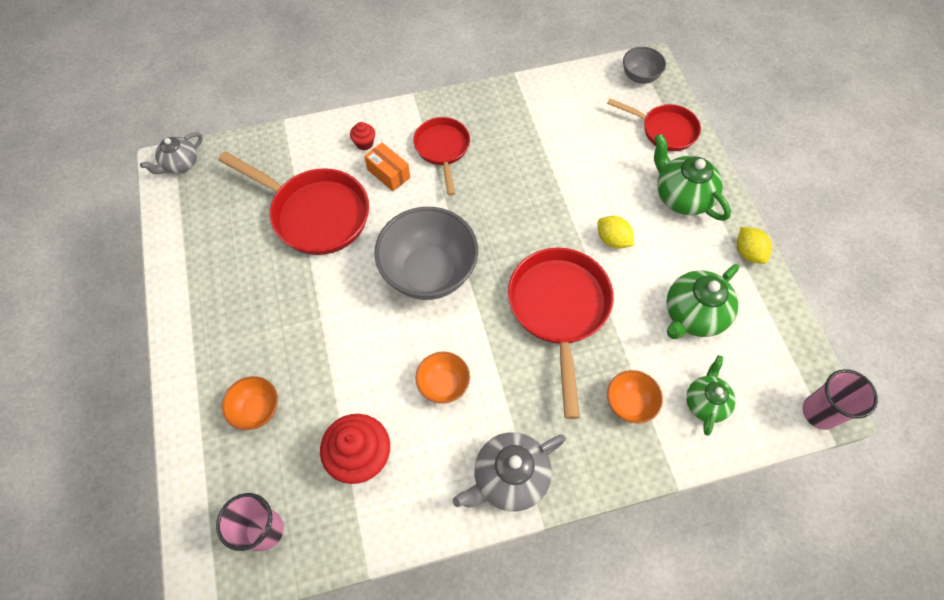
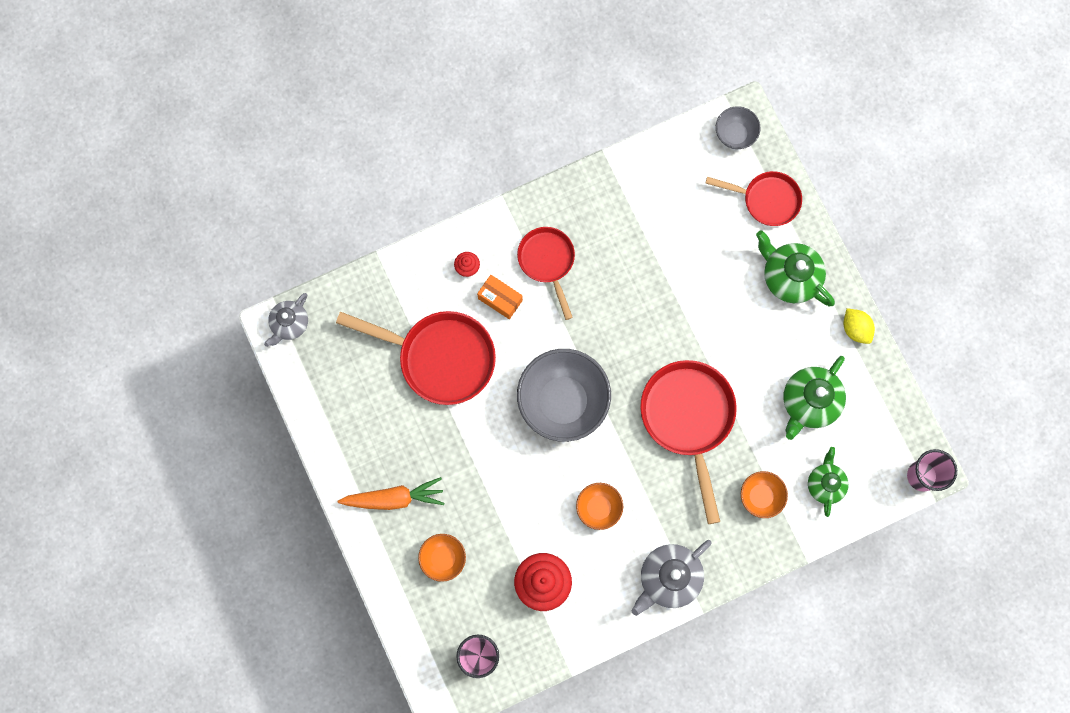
camera: 10 degrees left, 15 degrees up
(225, 337) = (394, 498): none -> orange carrot
(612, 240) = (728, 337): yellow lemon -> none

